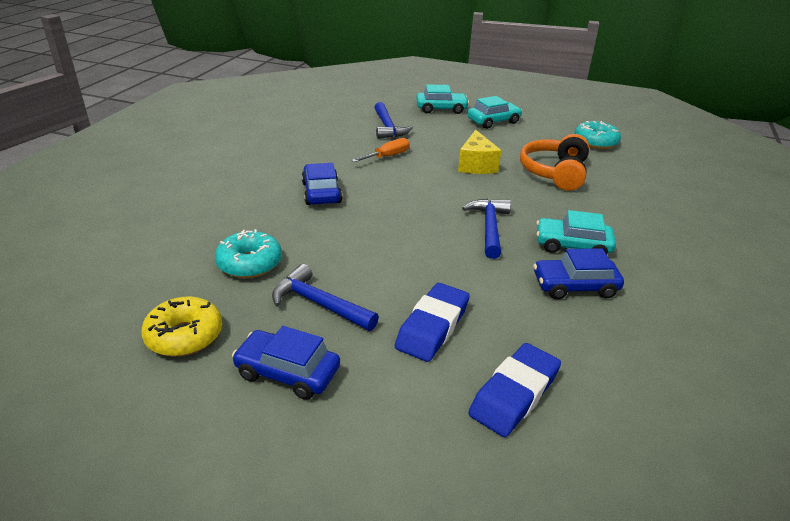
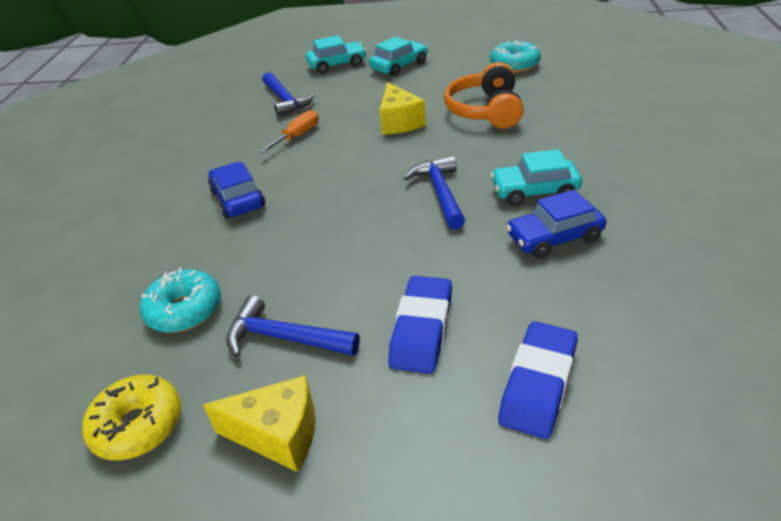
camera: 10 degrees left, 5 degrees up
(287, 372) = (278, 435): blue car -> yellow cheese

